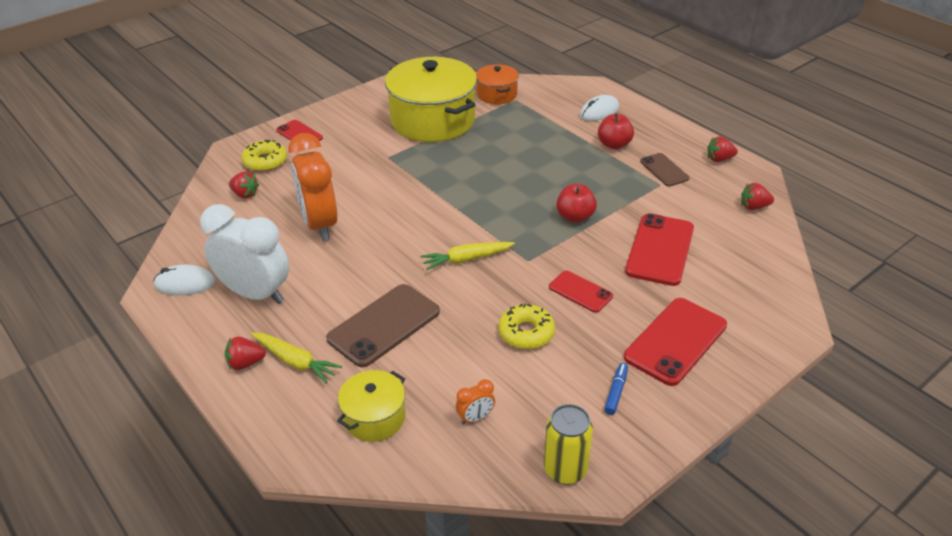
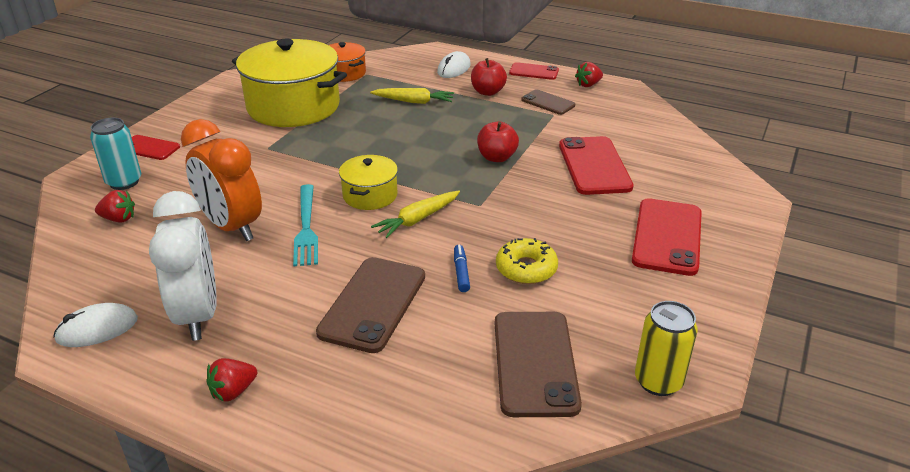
camera: 25 degrees left, 5 degrees down
(255, 294) = (198, 315): white clock -> white clock turned 75 degrees clockwise
(265, 162) = (124, 182): yellow donut -> turquoise can
(295, 362) = (295, 370): yellow carrot -> yellow carrot (414, 101)
(374, 241) = (306, 227): none -> turquoise fork
(374, 417) = (426, 398): yellow pot -> yellow pot (370, 195)
(475, 418) = (535, 363): orange clock -> brown phone
(580, 292) = (550, 219): red phone -> red phone (534, 72)
(616, 392) = (650, 296): blue marker -> blue marker (461, 272)
(754, 207) = (645, 114): red strawberry -> none

